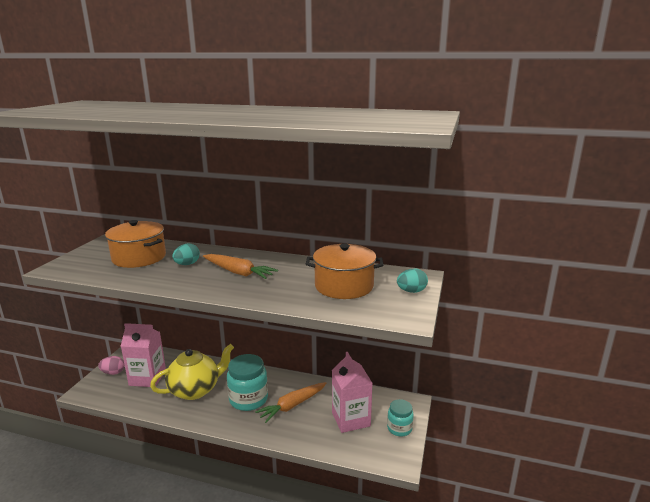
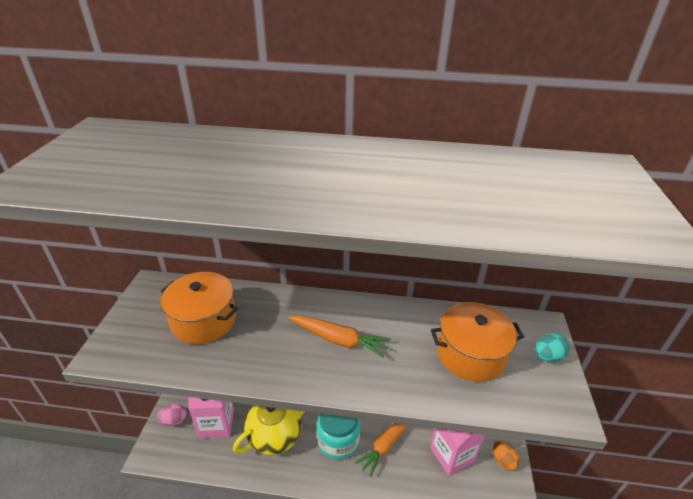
camera: 10 degrees left, 15 degrees up
(187, 264) = (269, 329): turquoise egg -> none
(399, 428) = (503, 461): turquoise jar -> orange egg

